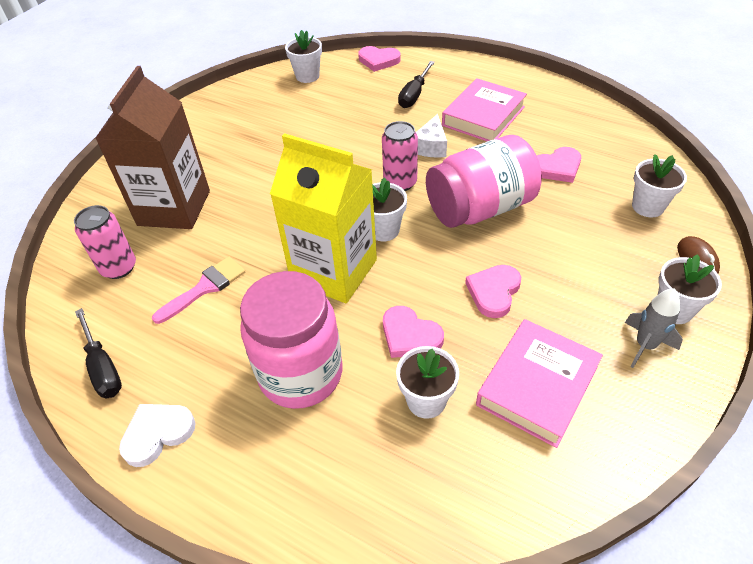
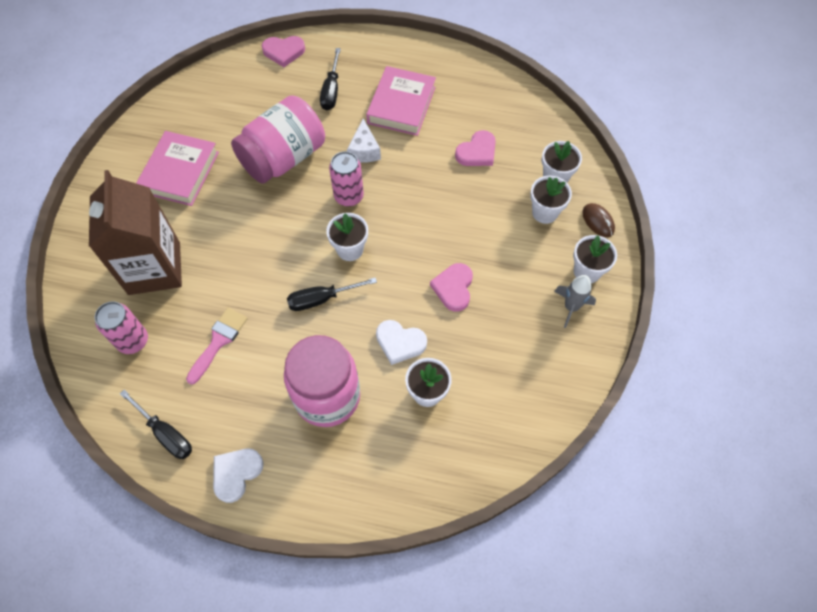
camera: 20 degrees left, 15 degrees up
(307, 76) = (219, 85): white flower pot -> white flower pot (544, 212)
(334, 271) = (321, 299): yellow carton -> black screwdriver
(410, 336) = (400, 342): pink heart -> white heart
(480, 208) = (423, 209): pink jar -> pink jar (283, 158)
(537, 386) = (502, 359): pink book -> pink book (180, 172)

